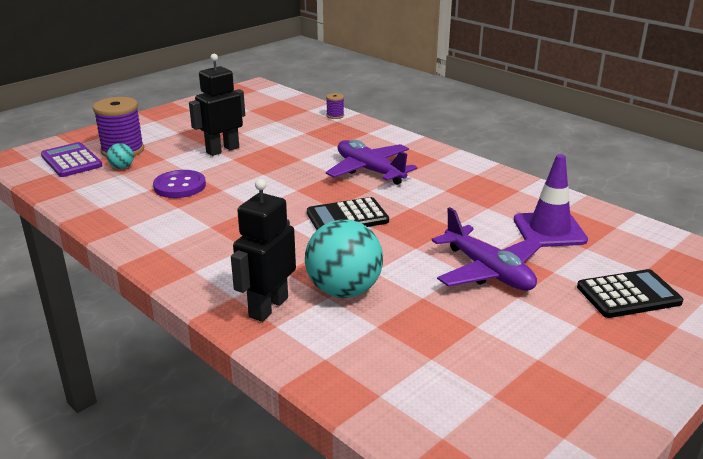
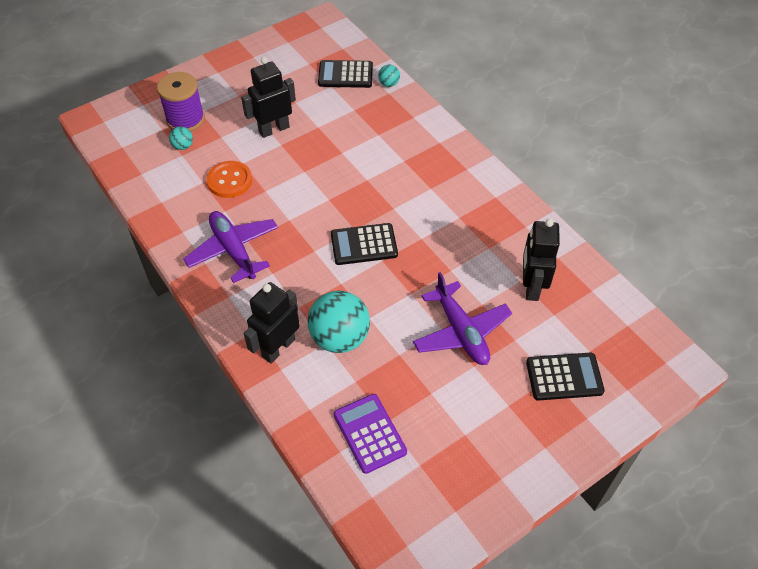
camera: 10 degrees right, 25 degrees up
(71, 161) = (140, 130): purple calculator -> purple calculator (369, 433)
(179, 186) = (229, 180): purple button -> orange button
(289, 113) = (345, 75): none -> black calculator
(335, 116) = (389, 84): purple spool -> turquoise ball
(369, 170) = (399, 179): purple plane -> purple plane (233, 250)
(549, 230) = (531, 286): purple traffic cone -> black robot

